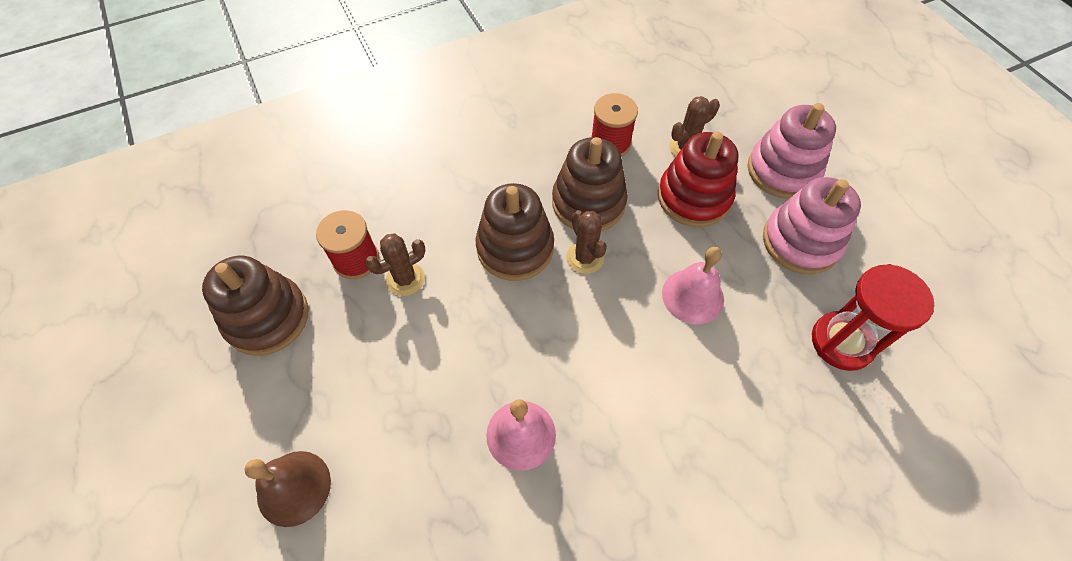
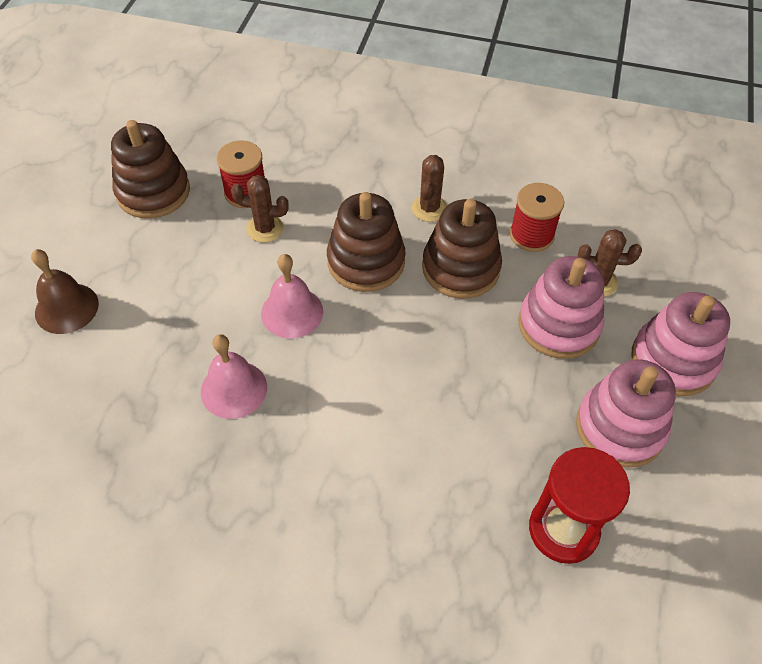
camera: 40 degrees right, 5 degrees down
(585, 258) = (412, 306): brown cactus -> brown cactus (429, 208)
(692, 296) = (470, 396): pink bell -> pink bell (292, 312)
(693, 197) = (558, 325): red stacking toy -> pink stacking toy

